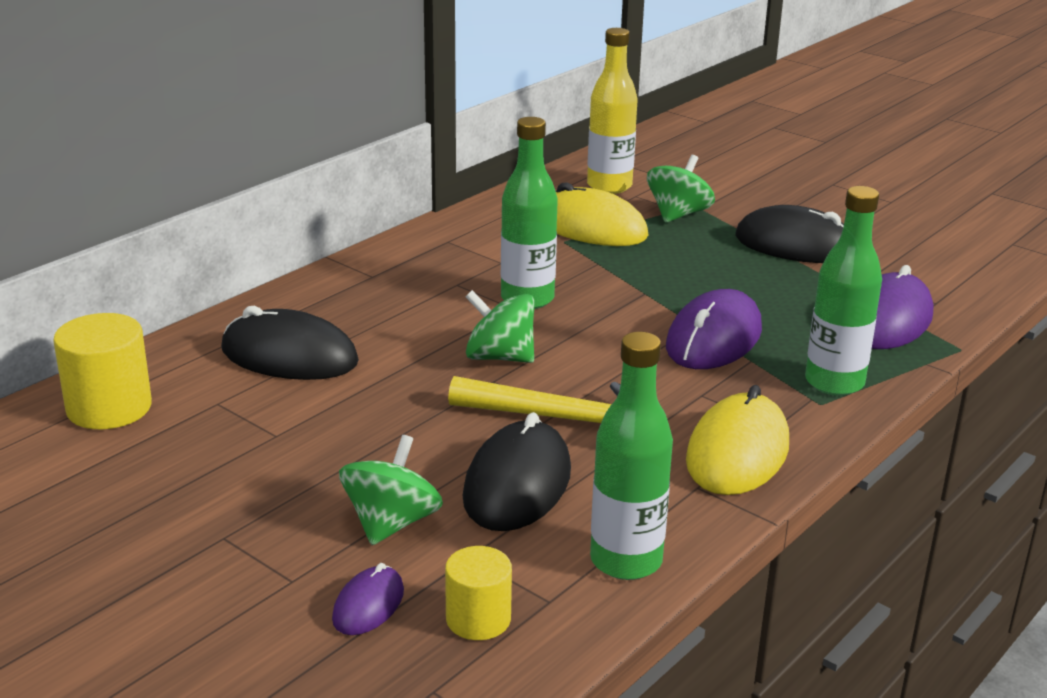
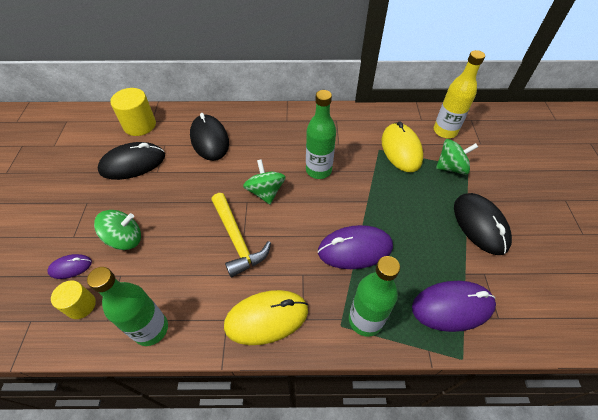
camera: 50 degrees right, 25 degrees up
(517, 484) = (179, 258): black mouse -> black mouse (133, 163)

